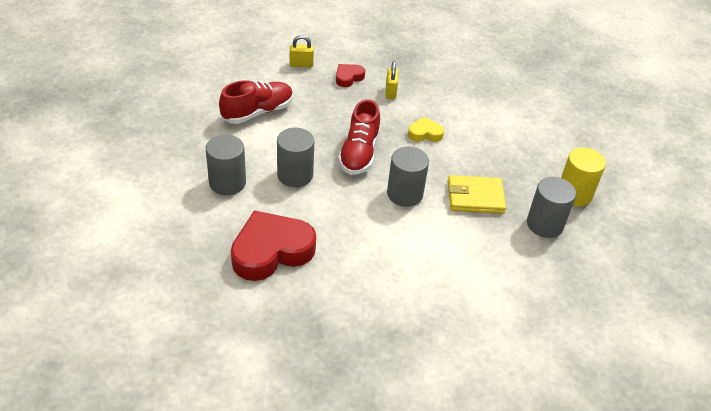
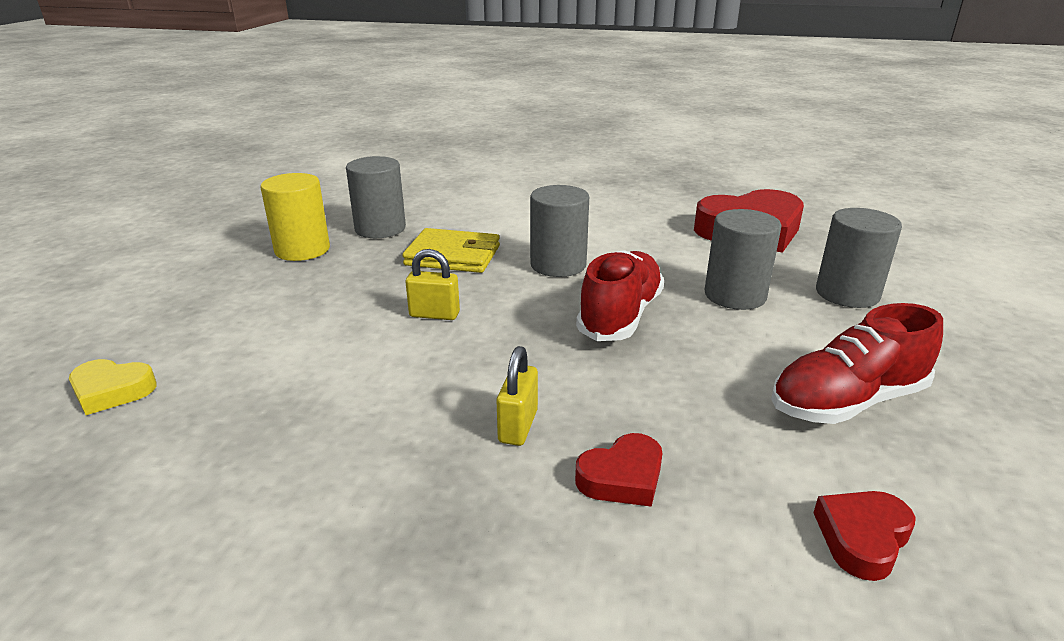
camera: 165 degrees left, 15 degrees down
(272, 66) = (862, 538): none -> red heart
(301, 64) = (770, 537): yellow padlock -> yellow padlock (434, 314)
(425, 133) = (481, 336): yellow heart -> yellow heart (112, 391)

